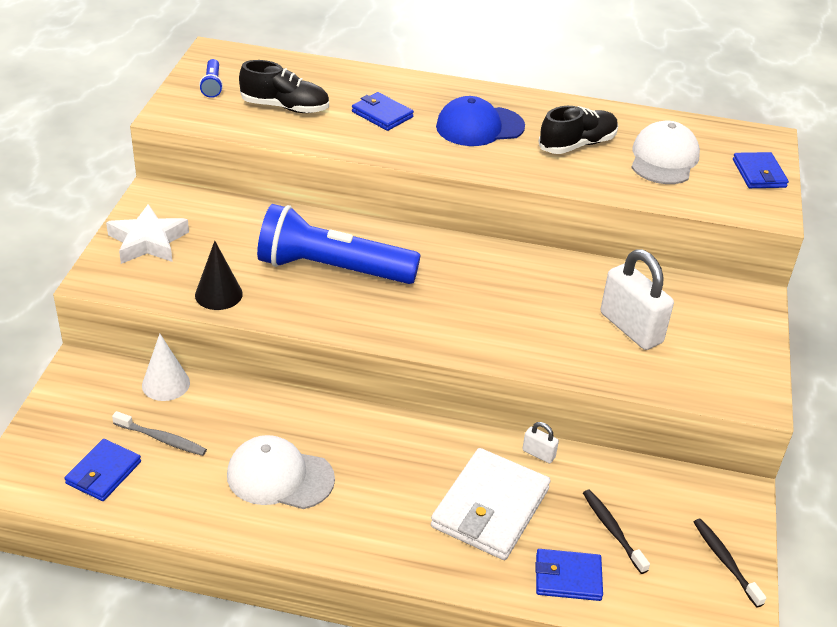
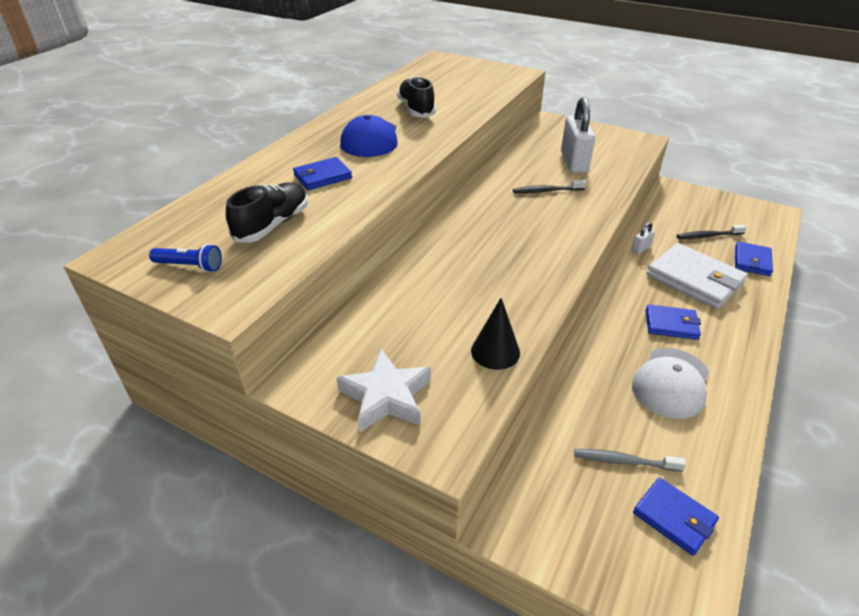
camera: 70 degrees left, 0 degrees up
(162, 439) = (624, 461): grey toothbrush -> grey toothbrush turned 120 degrees counterclockwise
(165, 384) = (544, 449): white cone -> none
(332, 269) = (475, 275): blue flashlight -> none
(631, 328) = (574, 162): white padlock -> white padlock turned 75 degrees counterclockwise
(664, 159) = (448, 88): white cap -> none
(725, 561) = (726, 205): black toothbrush -> black toothbrush (546, 191)
(759, 173) = (477, 67): blue wallet -> blue wallet (671, 324)

